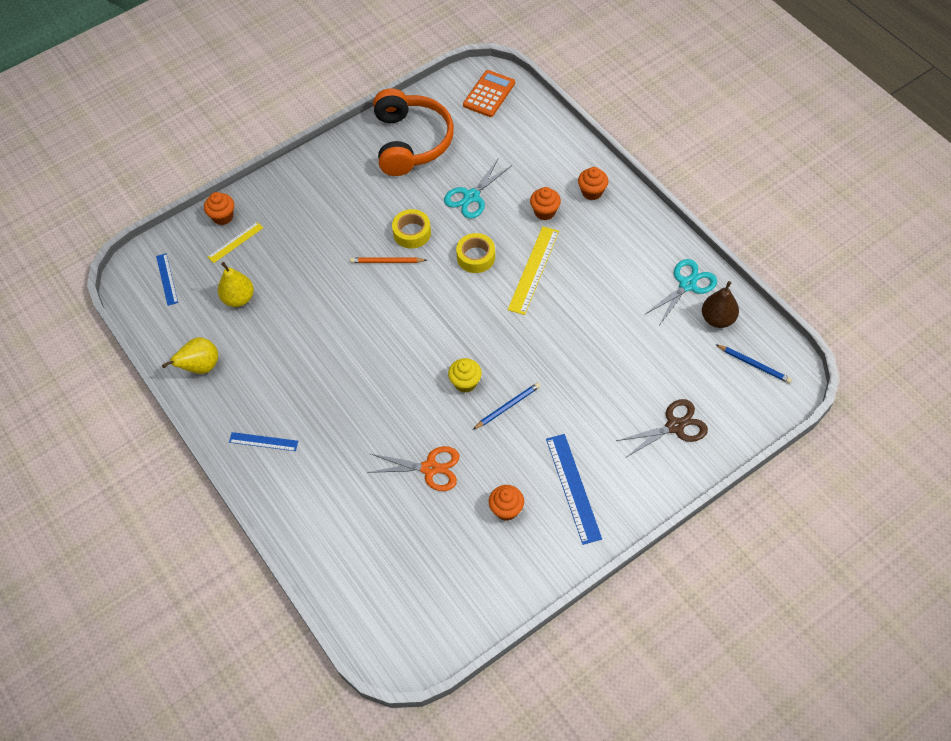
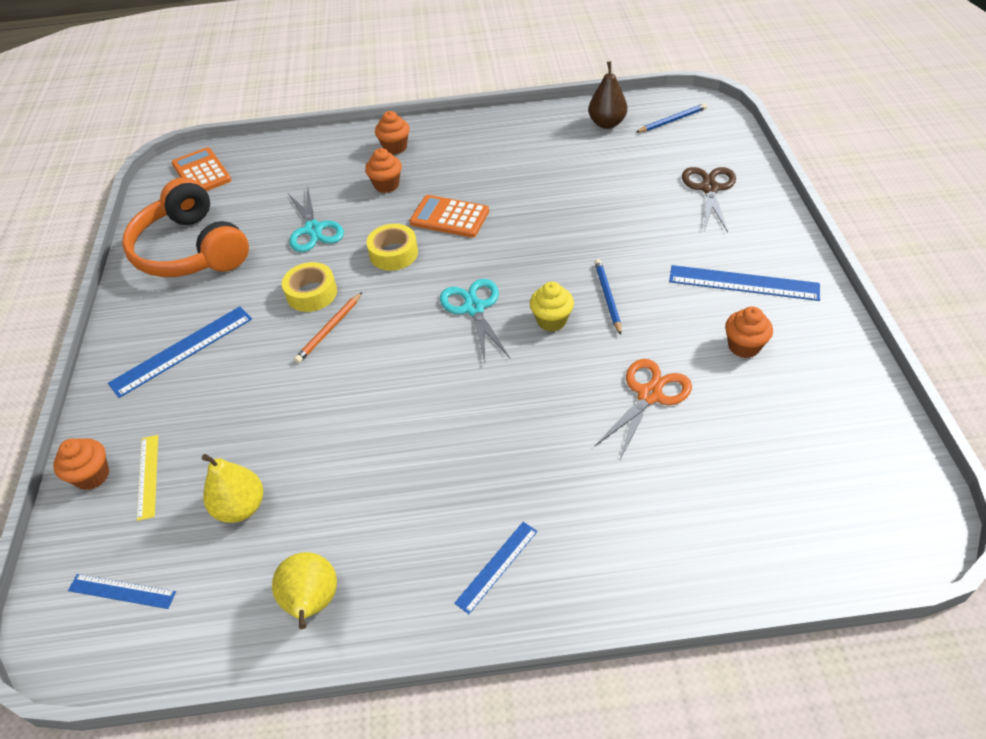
camera: 60 degrees left, 10 degrees down
(327, 196) = (182, 350): none -> blue ruler
(411, 142) = (191, 250): orange headphones -> orange headphones turned 150 degrees counterclockwise
(533, 270) = (449, 217): yellow ruler -> orange calculator
(687, 284) = (554, 127): turquoise scissors -> turquoise scissors (474, 308)

